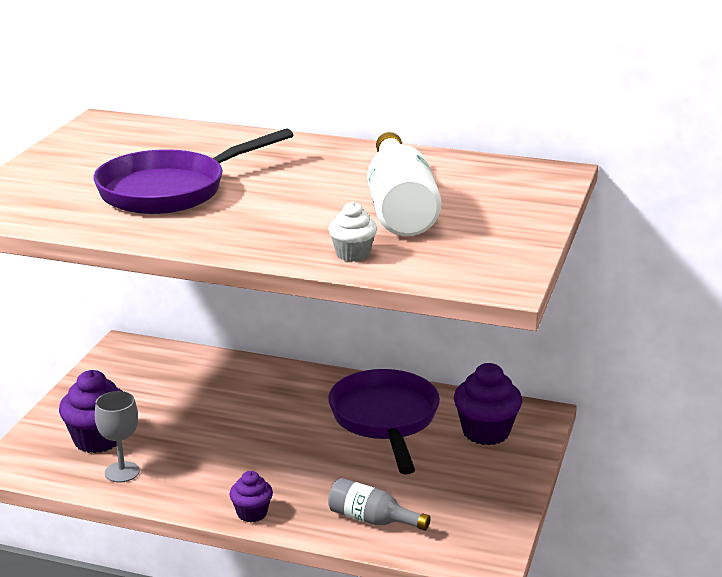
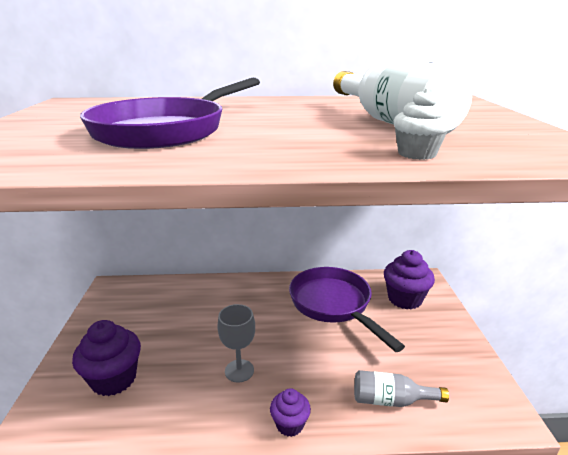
camera: 20 degrees left, 0 degrees up
(122, 472) = (149, 410): grey goblet -> grey goblet (239, 371)

